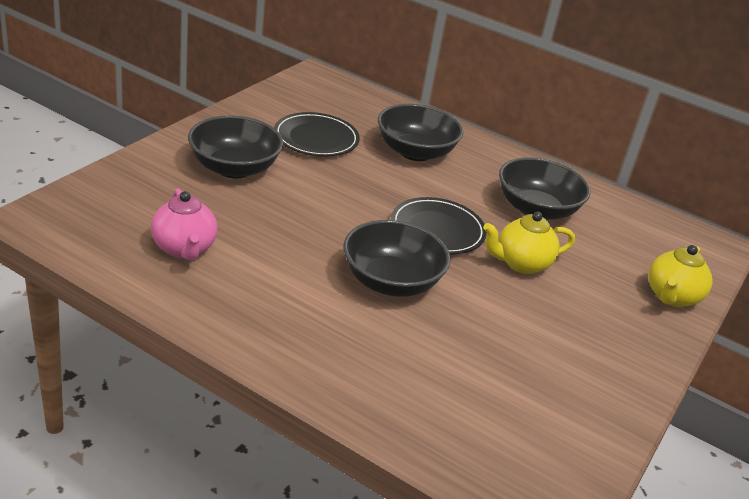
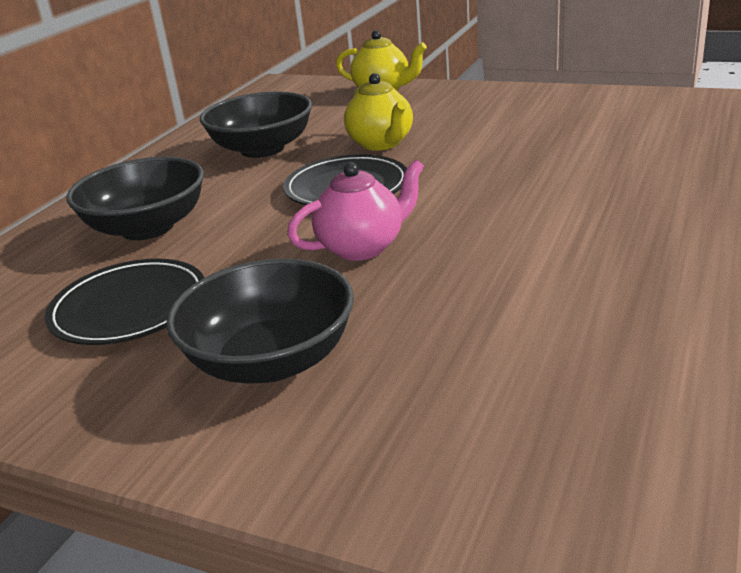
camera: 90 degrees left, 5 degrees down
(184, 249) = (554, 342): pink teapot -> pink teapot (362, 247)
(391, 282) = (481, 194): black bowl -> none

